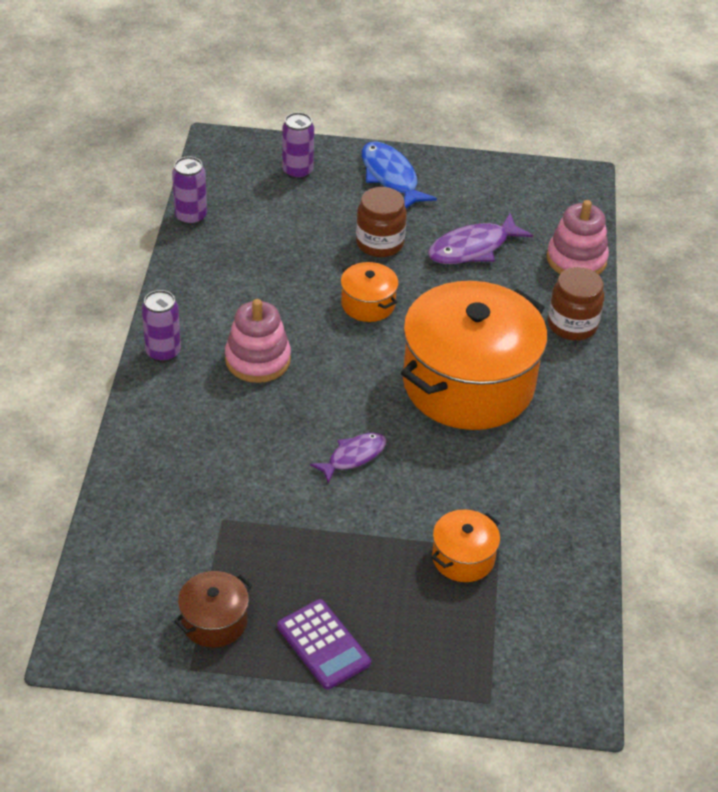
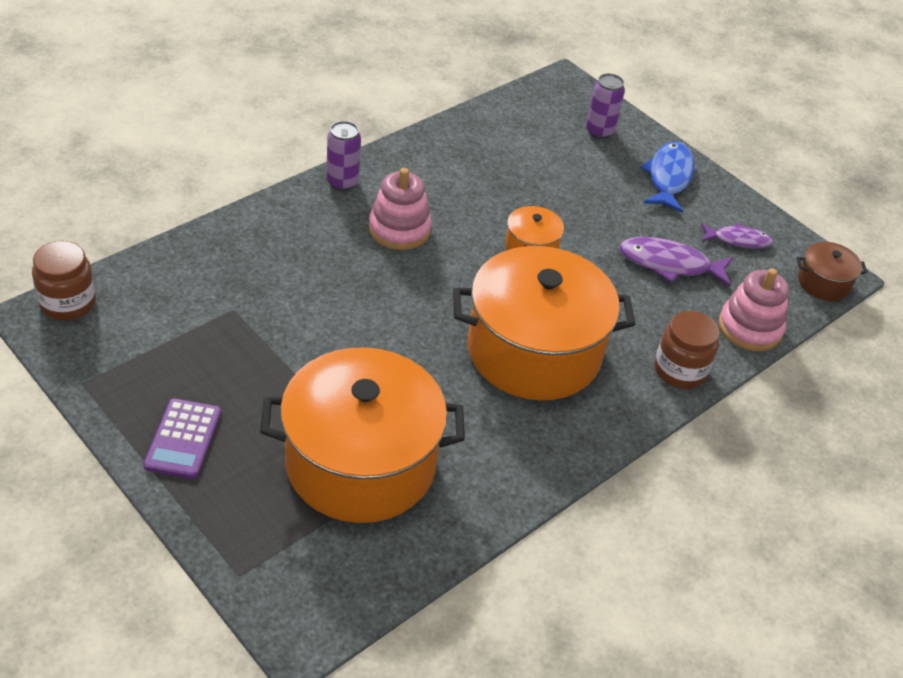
camera: 40 degrees right, 0 degrees up
(191, 217) = (480, 113): purple can -> none
(214, 621) = (138, 367): brown pot -> brown pot (823, 283)
(353, 456) = (377, 337): purple fish -> purple fish (738, 240)
(379, 243) = (597, 214): brown jar -> brown jar (68, 303)
(463, 558) = (360, 463): orange pot -> orange pot, size x2.33

